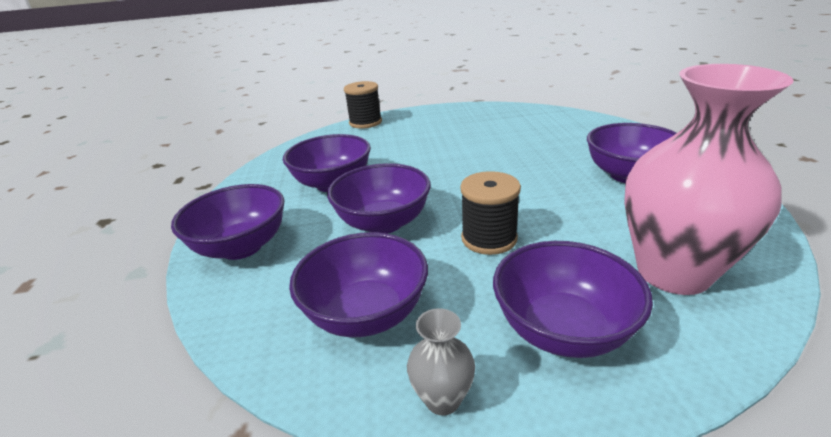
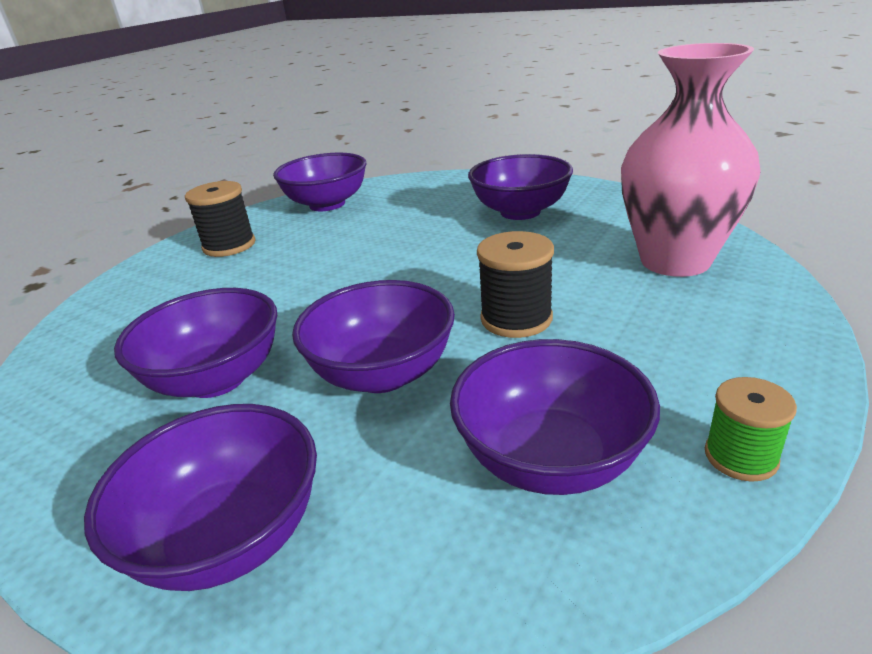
camera: 50 degrees left, 0 degrees up
(365, 122) = (110, 292): black spool -> black spool (229, 245)
(442, 399) = (740, 456): grey vase -> green spool
(562, 329) = (698, 342): purple bowl -> purple bowl (327, 204)

